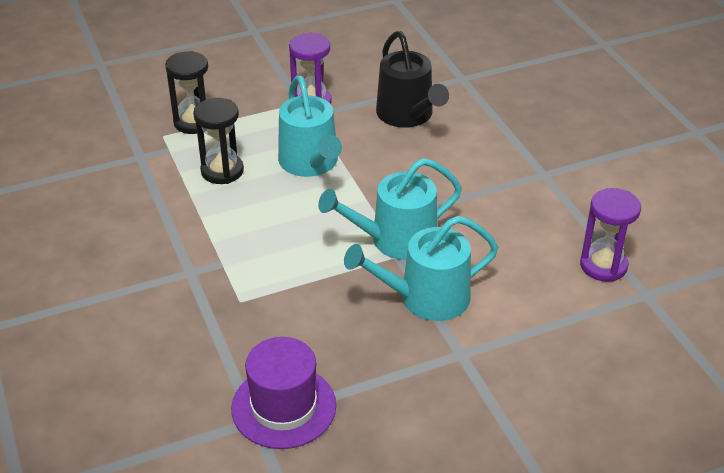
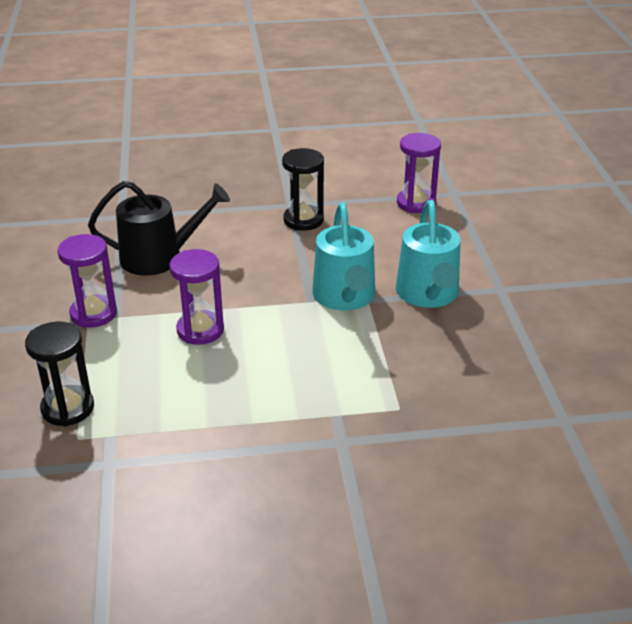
camera: 75 degrees left, 5 degrees down
(222, 171) = (177, 396): black hourglass -> black hourglass (303, 220)
(283, 407) = (548, 398): purple hat -> none
(310, 163) = (200, 330): turquoise watering can -> purple hourglass

